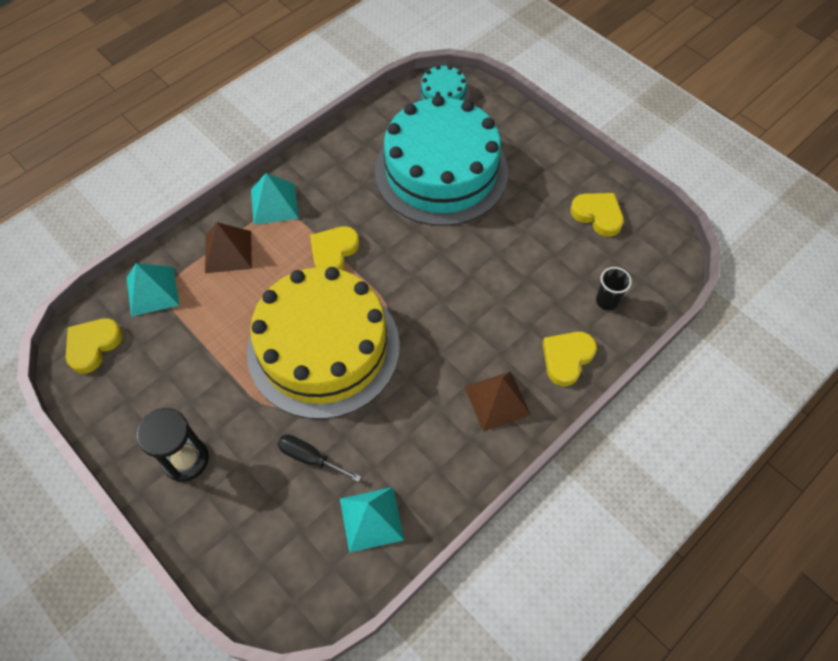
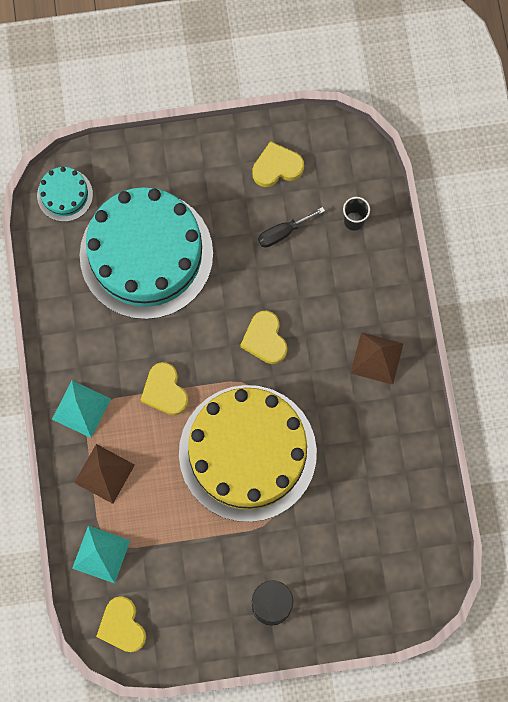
camera: 55 degrees left, 15 degrees up
(310, 458) = (330, 516): black screwdriver -> black screwdriver (283, 232)
(371, 519) = (403, 502): turquoise pyramid -> none
(567, 358) = (378, 285): yellow heart -> yellow heart (265, 339)

